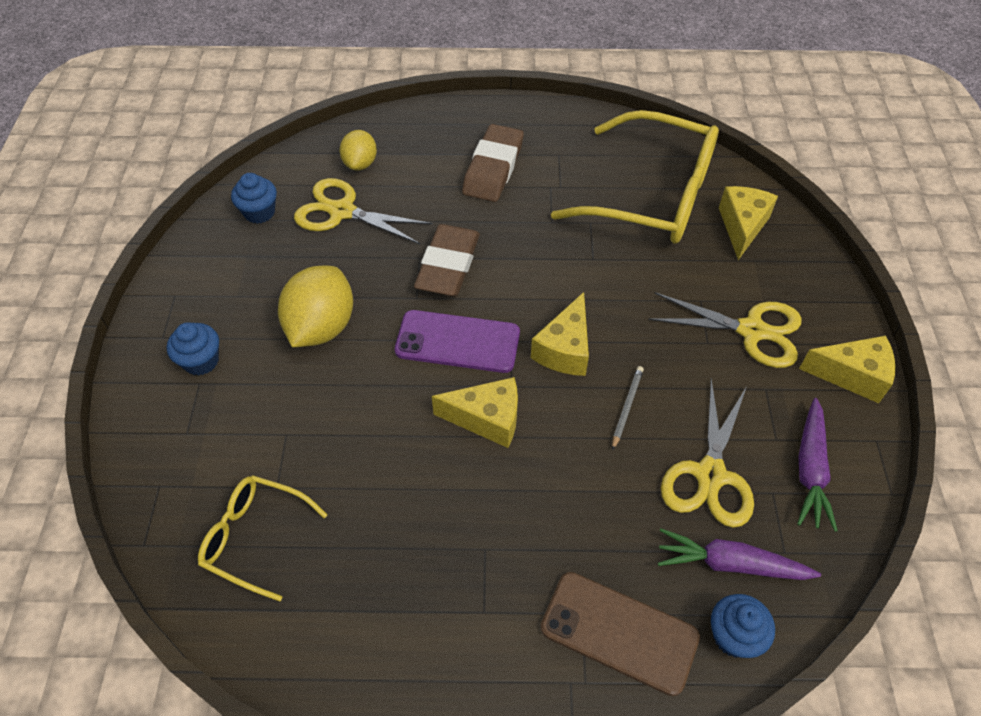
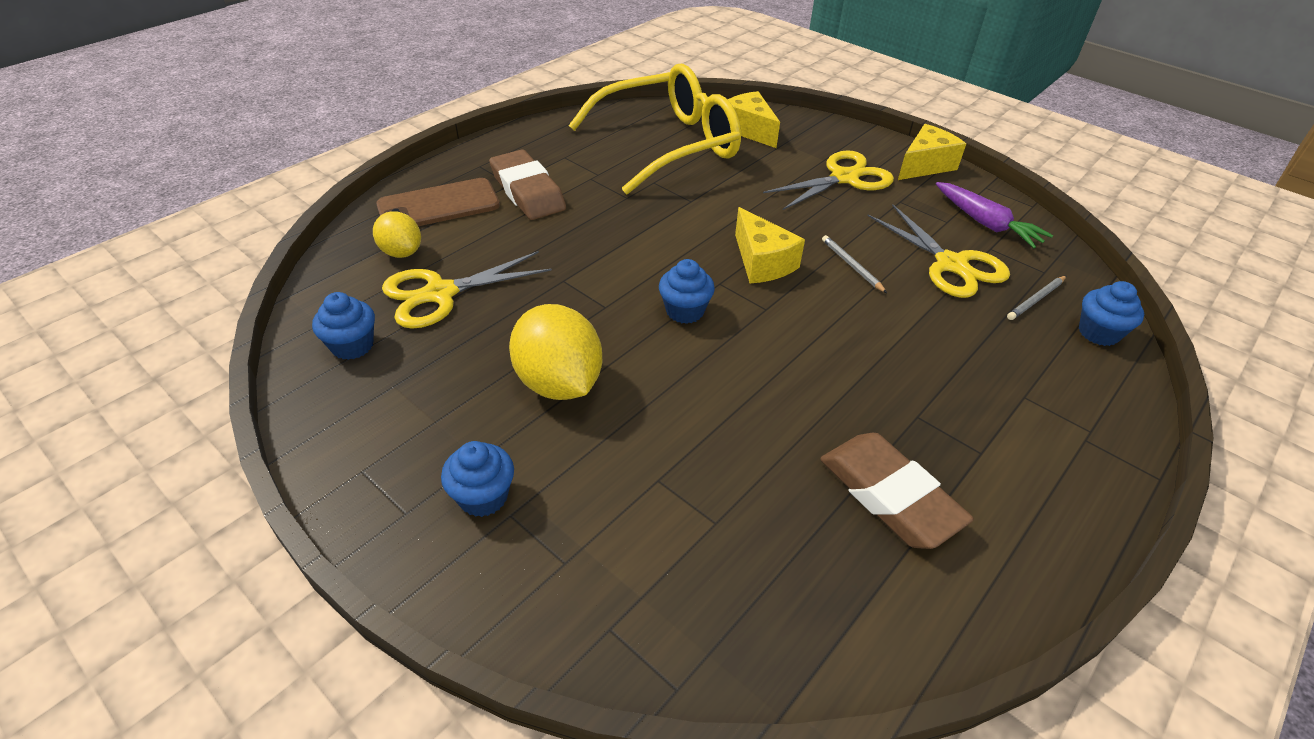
camera: 50 degrees left, 10 degrees down
(256, 538) = (763, 574): yellow glasses -> none
(448, 265) = (595, 270): brown eraser -> brown eraser (889, 495)
(457, 342) = (685, 311): purple phone -> blue cupcake
(487, 419) = (785, 340): yellow cheese -> none
(619, 632) = (1057, 386): brown phone -> brown phone (439, 206)
(731, 564) = (1036, 299): purple carrot -> grey pencil

